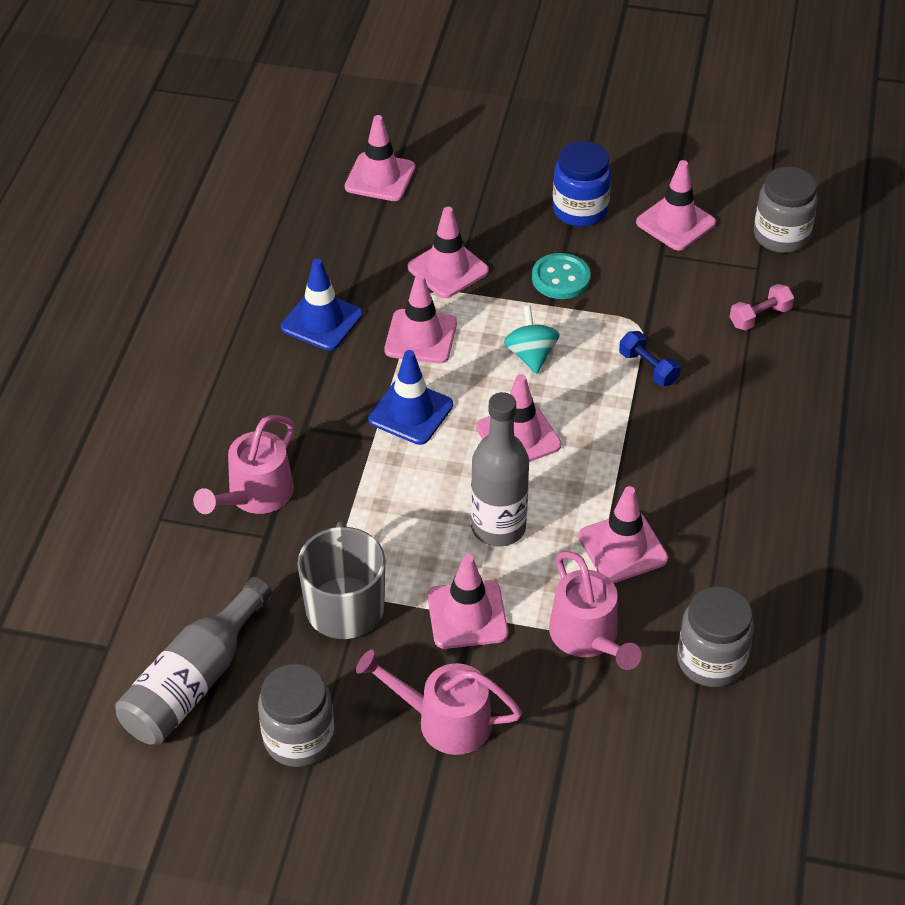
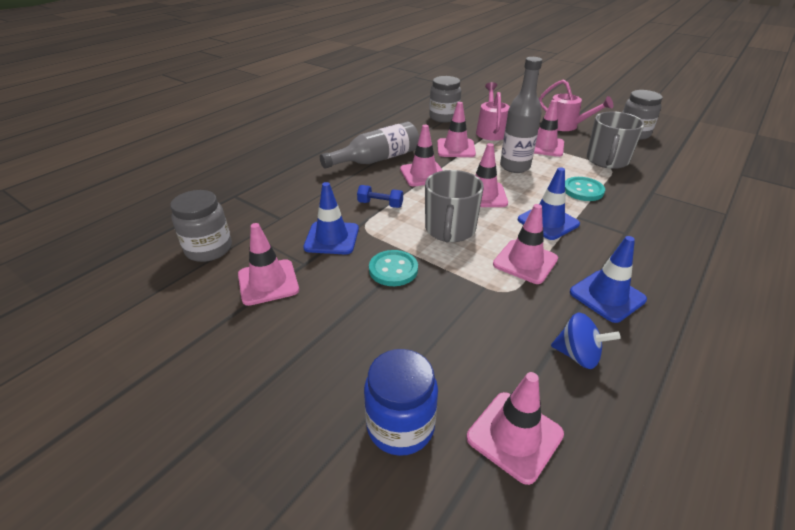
camera: 155 degrees left, 10 degrees down
(194, 681) = (688, 156): grey bottle -> grey bottle (376, 159)
(255, 495) = (661, 209): pink watering can -> none
(343, 250) = (578, 355): none -> blue spinning top
(374, 501) = (583, 190): none -> turquoise button
(448, 269) = (481, 305): pink traffic cone -> pink traffic cone (423, 174)
(531, 355) = (450, 230): turquoise spinning top -> grey mug
(580, 210) = (332, 319): blue jar -> blue jar (400, 426)
(648, 368) = (380, 204): blue dumbbell -> blue dumbbell turned 60 degrees counterclockwise
(662, 295) = (332, 238): none -> blue traffic cone
(760, 317) = (285, 210): pink dumbbell -> none

